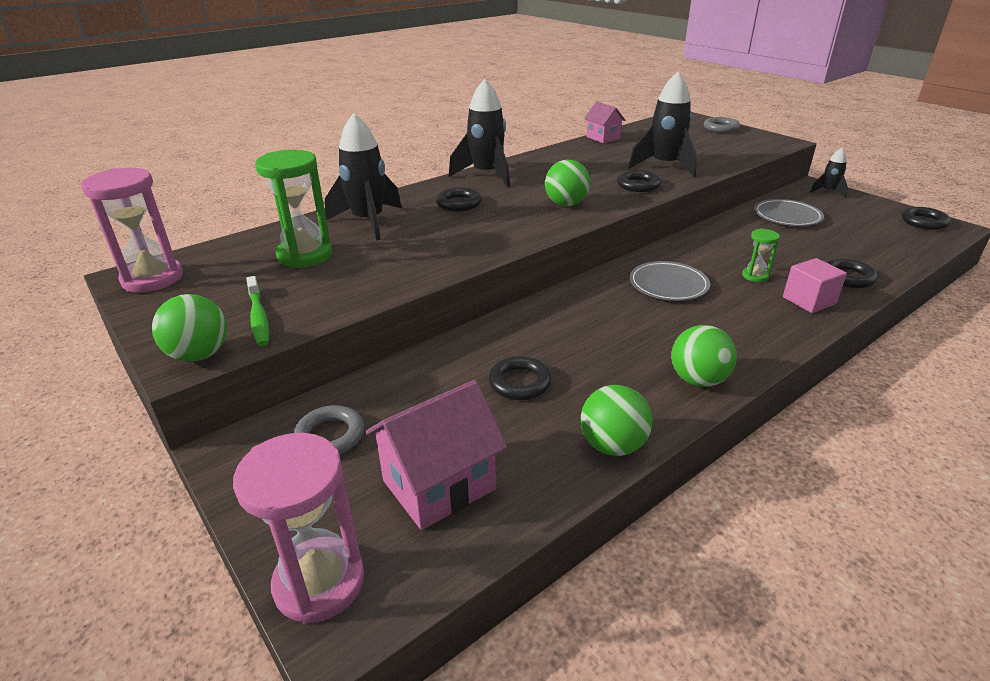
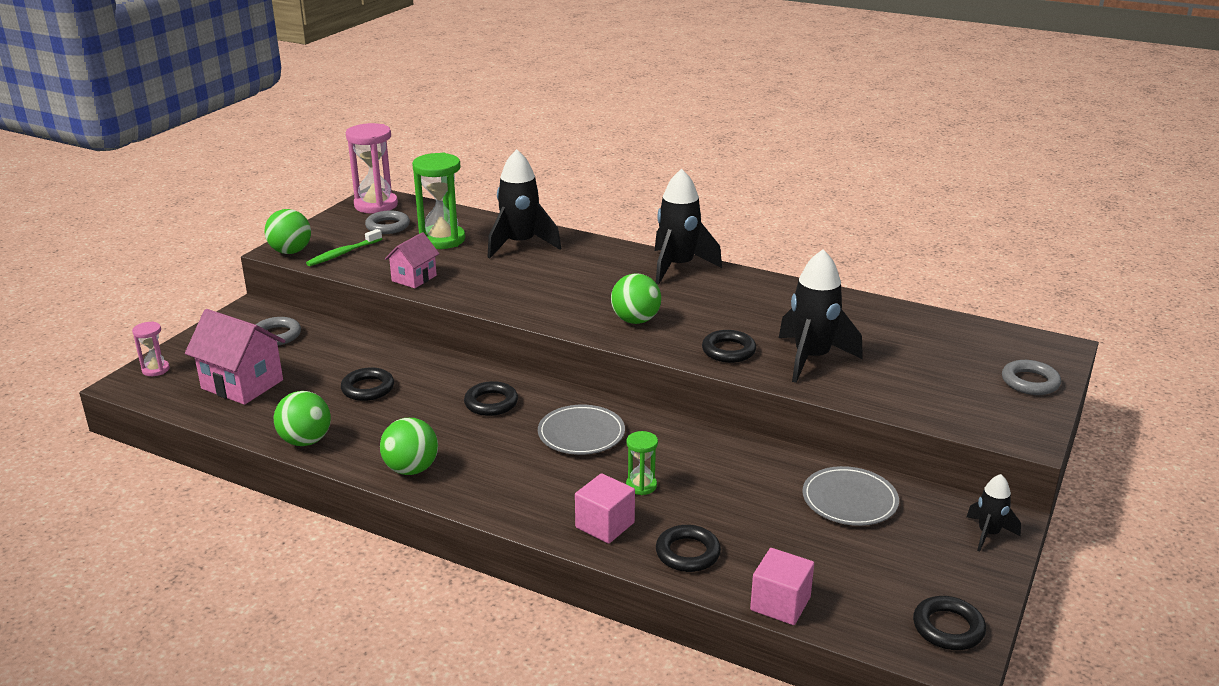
camera: 65 degrees right, 5 degrees down
(224, 279) = (388, 226): none -> grey ring
(319, 582) = (155, 369): pink hourglass -> pink hourglass, size x0.51
(459, 203) = (591, 271): black ring -> black ring (491, 403)
(603, 138) = (878, 306): pink house -> pink house (414, 278)
(907, 260) = (780, 604): none -> pink cube

